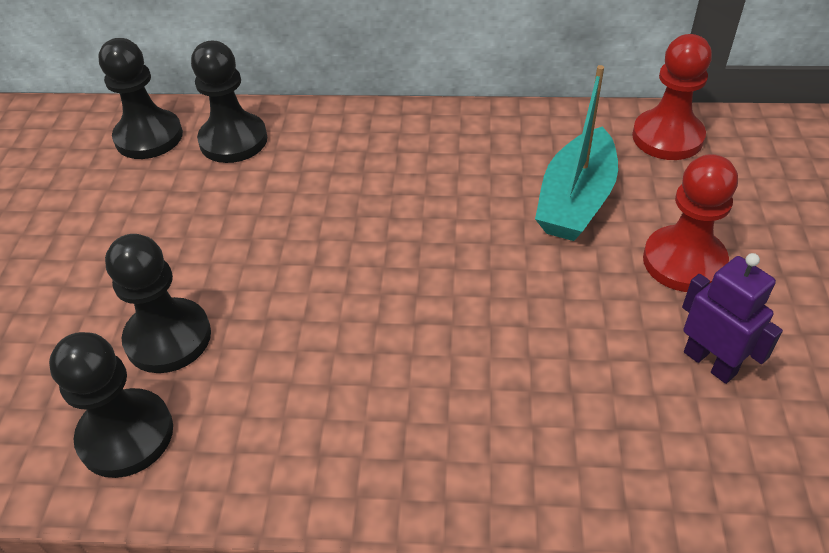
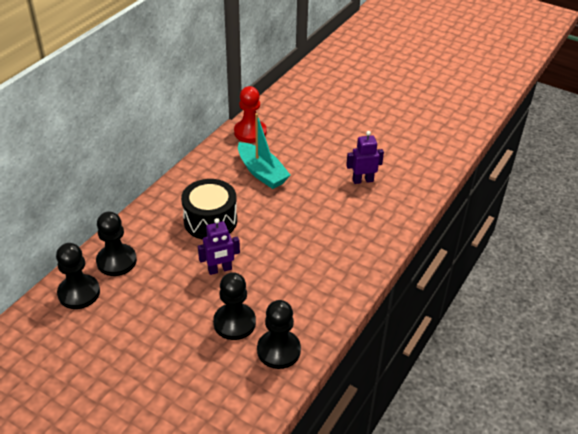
camera: 65 degrees left, 5 degrees down
(286, 260) = (220, 269): none -> purple robot
(395, 194) = (210, 221): none -> black drum
(684, 261) = (316, 162): red pawn -> none

